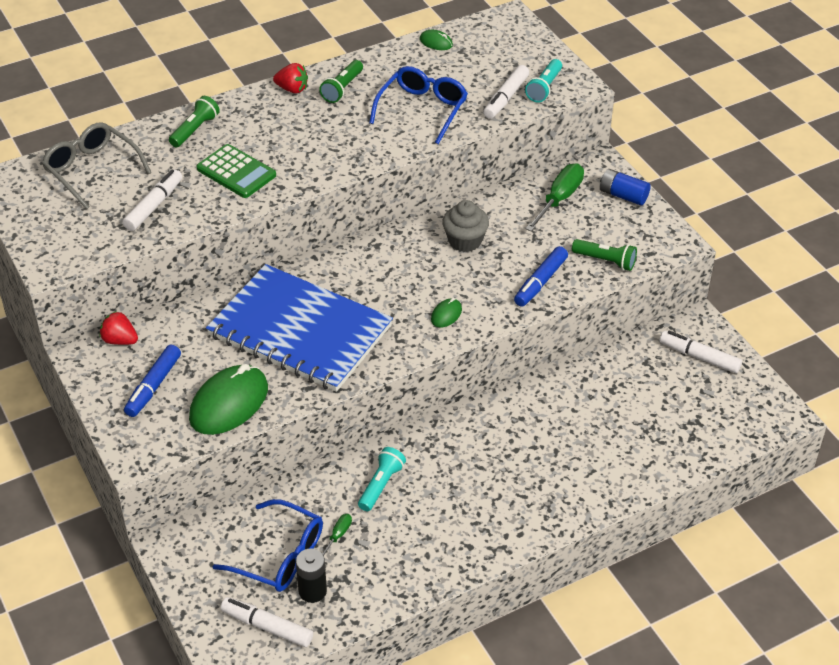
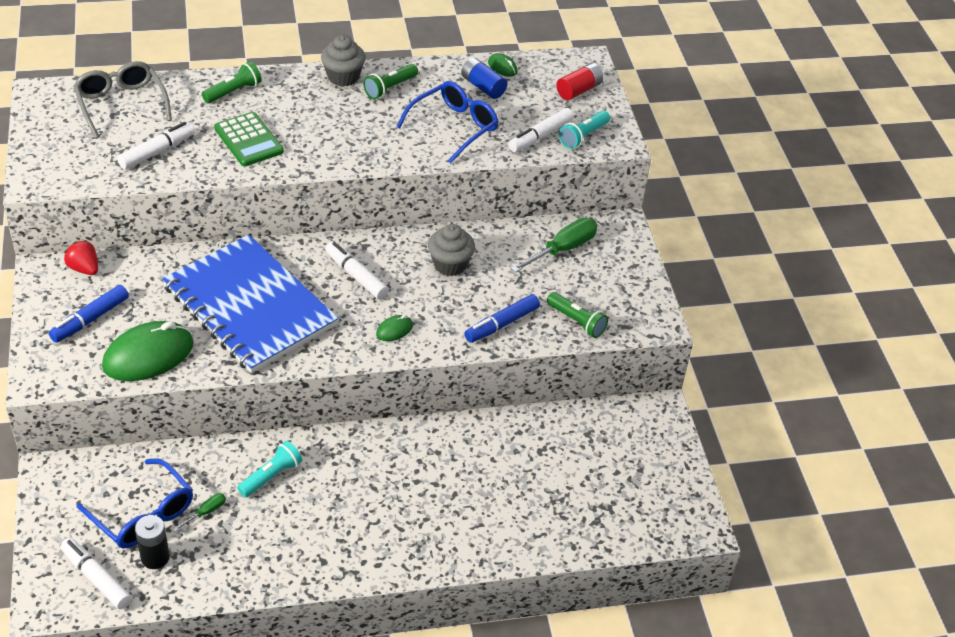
camera: 15 degrees right, 0 degrees up
(292, 89) = (343, 77): red strawberry -> grey cupcake
(517, 46) = (579, 90): none -> red battery
(623, 195) = (628, 262): blue battery -> blue battery (483, 87)
(699, 357) = (644, 444): white marker -> white marker (356, 275)

